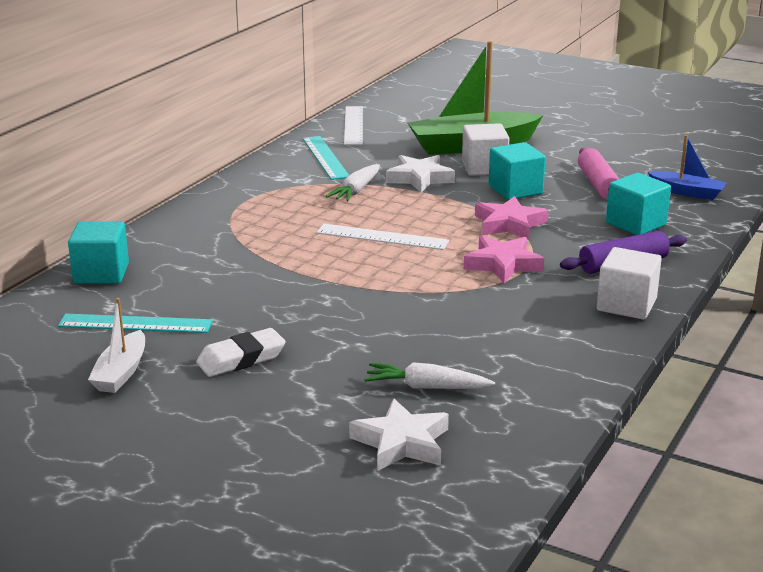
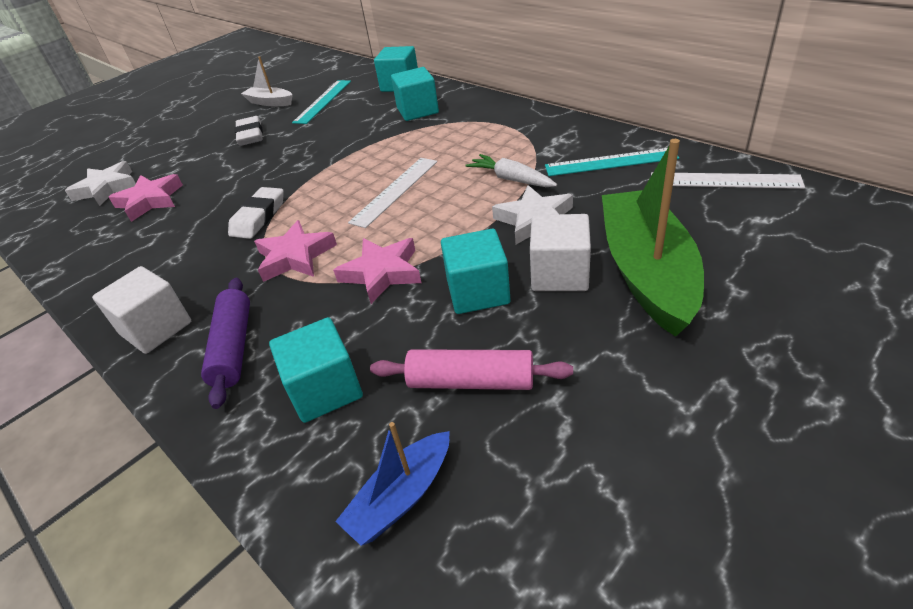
camera: 110 degrees right, 15 degrees up
(193, 250) = (417, 111): none -> turquoise cube
(427, 387) = (150, 201): white carrot -> pink star
(445, 299) = (258, 217): none -> white eraser

